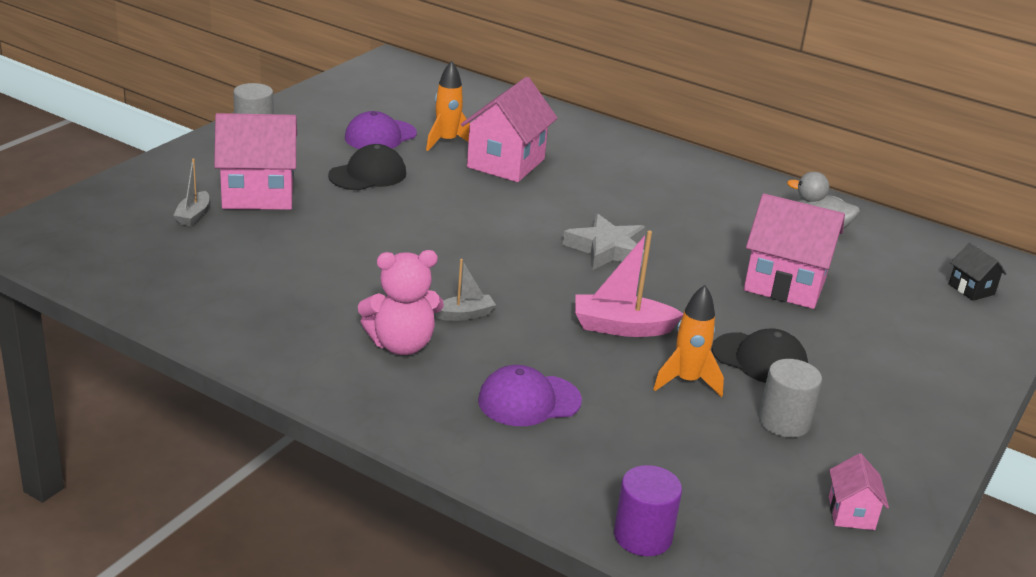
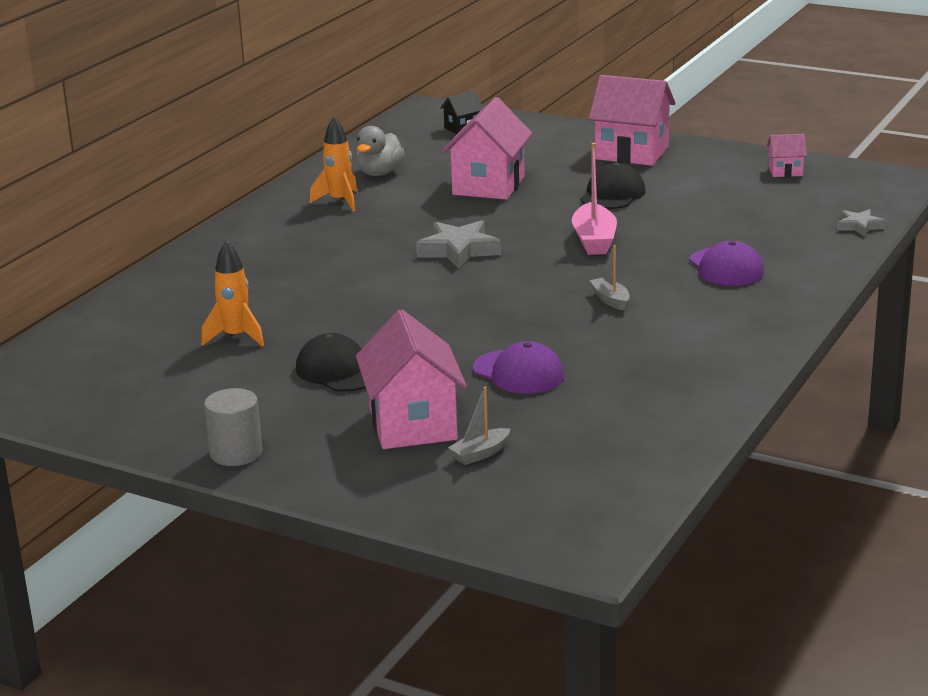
camera: 90 degrees left, 5 degrees down
(193, 215) = (480, 454): grey boat -> grey boat turned 135 degrees clockwise
(380, 136) = (229, 375): purple cap -> purple cap (518, 372)
(401, 345) = (677, 321): pink teddy bear -> none
(506, 163) = (284, 303): pink house -> pink house (632, 153)
(643, 536) = (859, 226): purple cylinder -> grey star
(687, 381) = (661, 217): orange rocket -> orange rocket (340, 201)
(784, 422) = (693, 188): grey cylinder -> none

